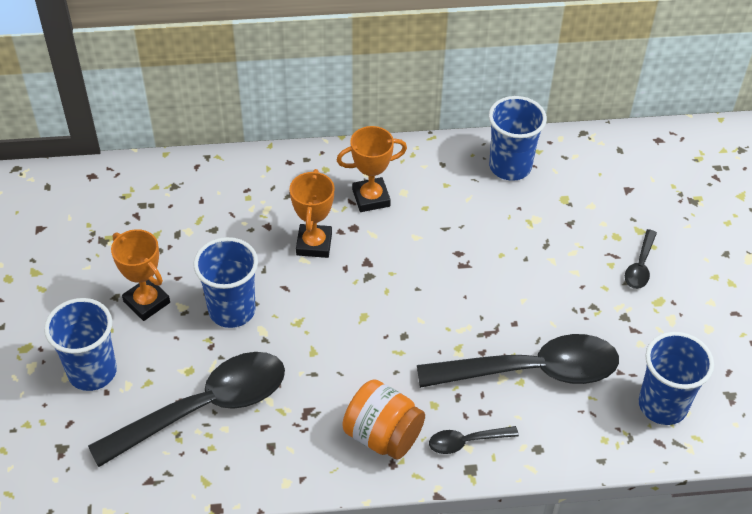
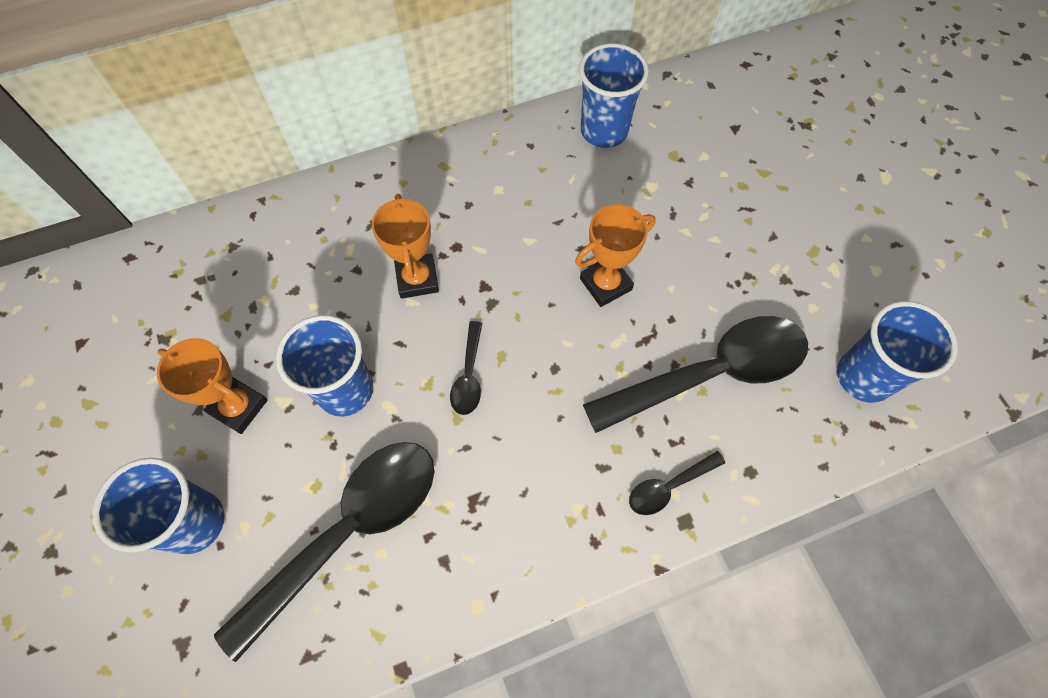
camera: 15 degrees left, 15 degrees up
(371, 198) = (464, 205): orange trophy -> orange trophy (605, 284)
(383, 435) = (571, 507): orange jar -> none
(640, 266) = (780, 214): black spoon -> black spoon (469, 376)

